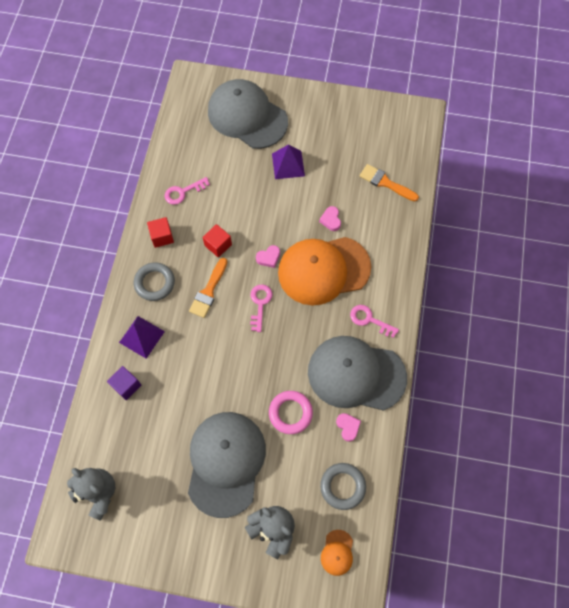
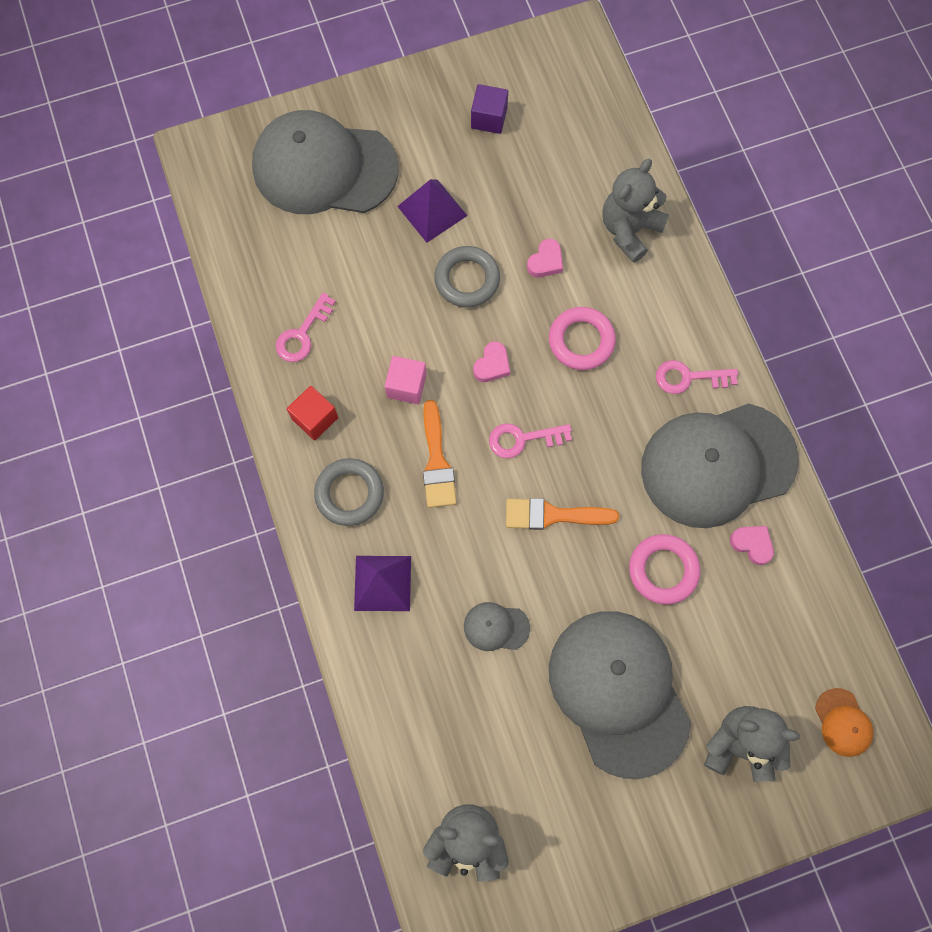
camera: 30 degrees left, 5 degrees up
(126, 385) = (407, 666): purple cube -> purple cube (489, 118)
(184, 392) = (496, 627): none -> grey cap
(218, 245) = (406, 386): red cube -> pink cube
(260, 304) = (522, 439): pink key -> pink key turned 75 degrees counterclockwise
(323, 270) = (581, 341): orange cap -> pink ring
(331, 220) = (545, 261): pink heart -> pink heart turned 105 degrees counterclockwise
(342, 486) = (795, 630): grey ring -> grey ring (467, 279)
(385, 183) = (588, 166): orange brush -> orange brush (553, 515)
(386, 226) = (629, 230): none -> grey teddy bear

